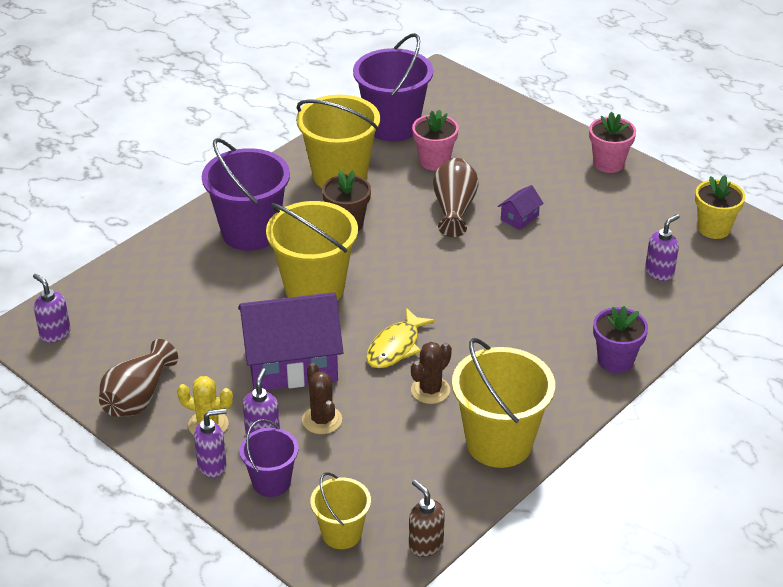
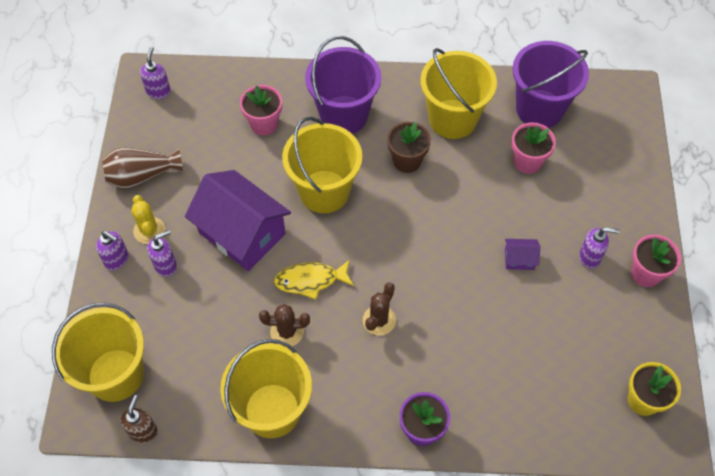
camera: 50 degrees right, 20 degrees up
(192, 285) = (264, 124): none -> pink flower pot
(271, 482) = (128, 302): purple bucket -> none
(322, 420) = (205, 289): brown cactus -> brown cactus (379, 320)
(341, 533) = (115, 375): yellow bucket -> yellow bucket, size x1.78
(454, 209) = (487, 212): brown vase -> none
(659, 272) = (550, 395): purple soap dispenser -> purple soap dispenser (590, 257)

